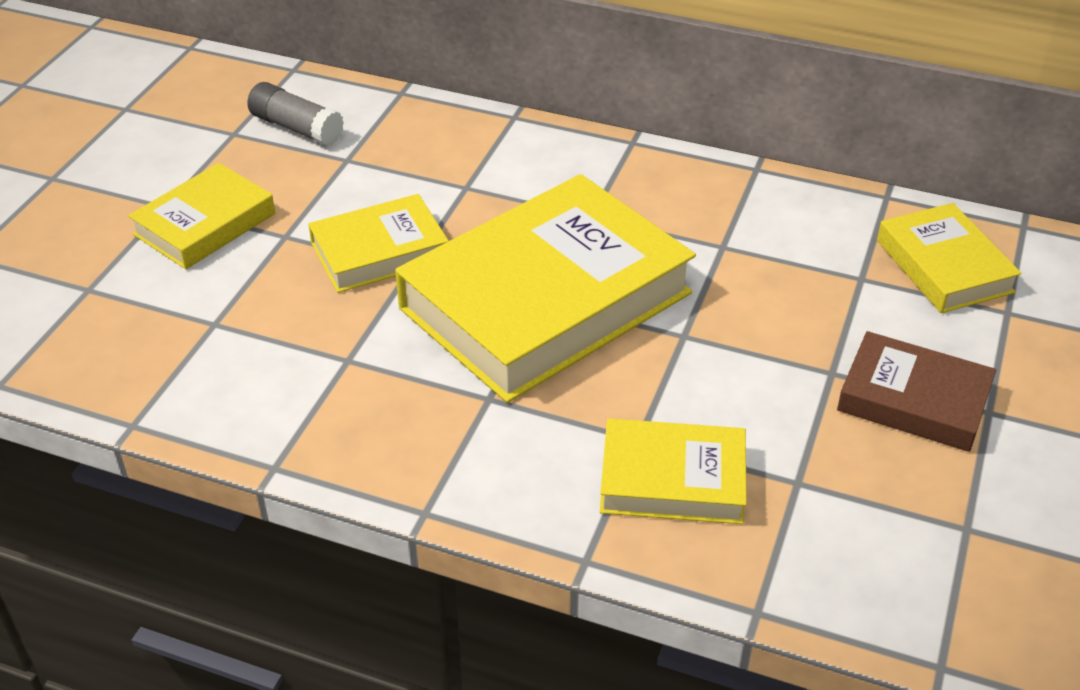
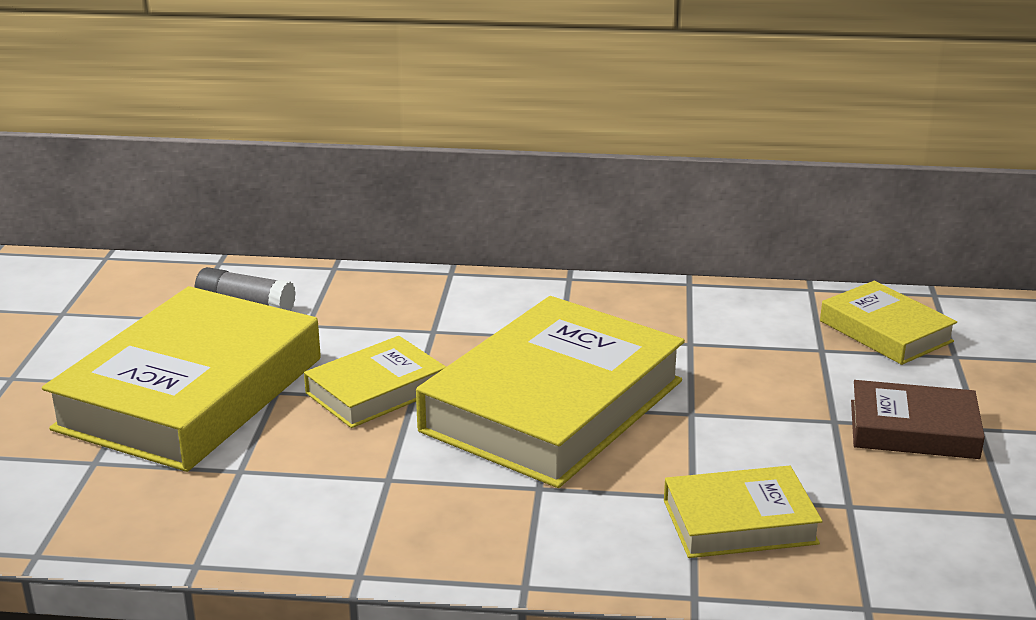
camera: 15 degrees left, 15 degrees down
(205, 224) = (190, 393): yellow book -> yellow book, size x1.96

